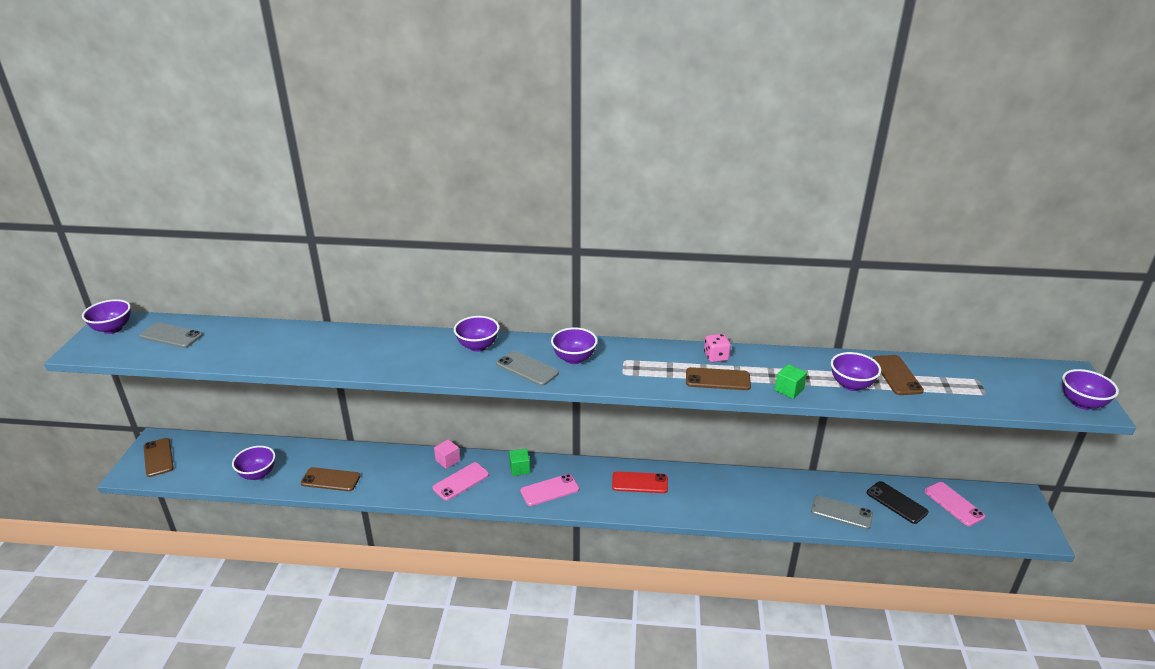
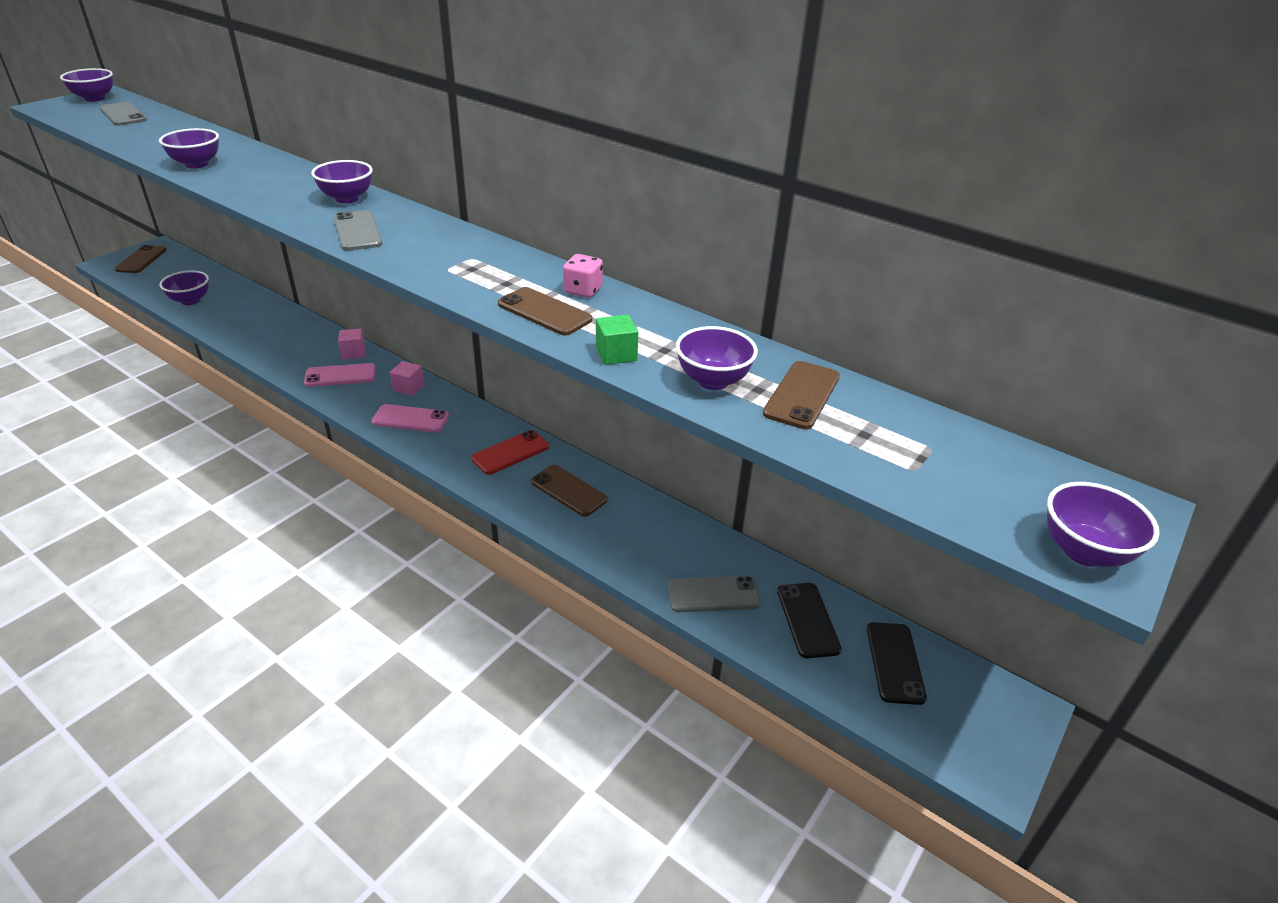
camera: 30 degrees right, 5 degrees up
(330, 479) = (237, 328): brown phone -> brown phone (569, 491)
(519, 469) = (408, 387): green cube -> pink cube
(574, 359) = (420, 239): purple bowl -> purple bowl (196, 164)
(639, 483) = (510, 453): red phone -> red phone turned 75 degrees counterclockwise
(841, 513) = (713, 595): grey phone -> grey phone turned 60 degrees counterclockwise
(953, 504) = (894, 662): pink phone -> black phone

